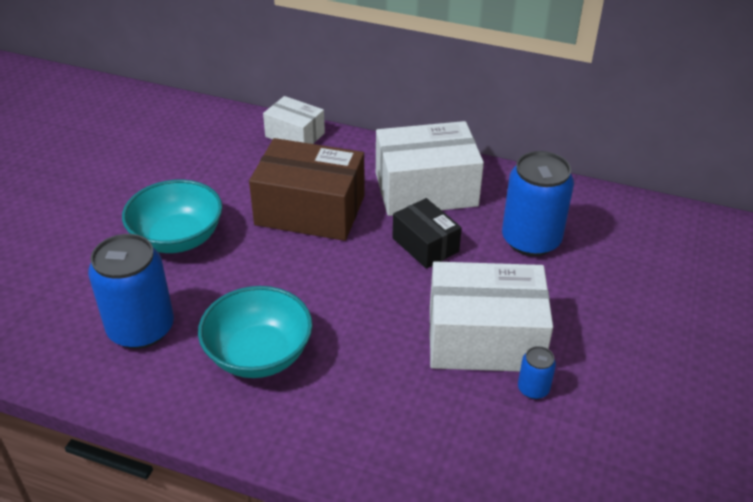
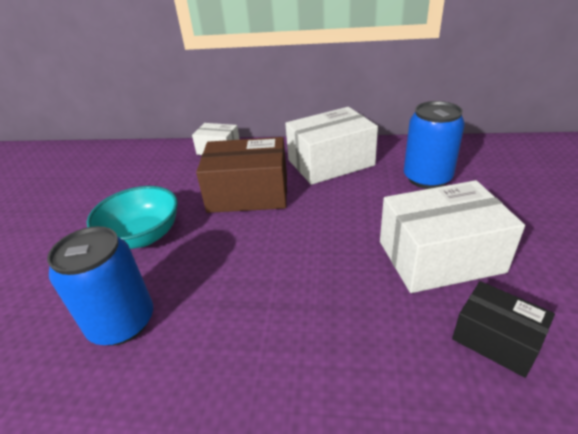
camera: 10 degrees left, 5 degrees down
(259, 354) = (245, 320): turquoise bowl -> none
(425, 245) = (350, 198): black box -> black box (496, 339)
(533, 389) = (510, 289): blue can -> none

